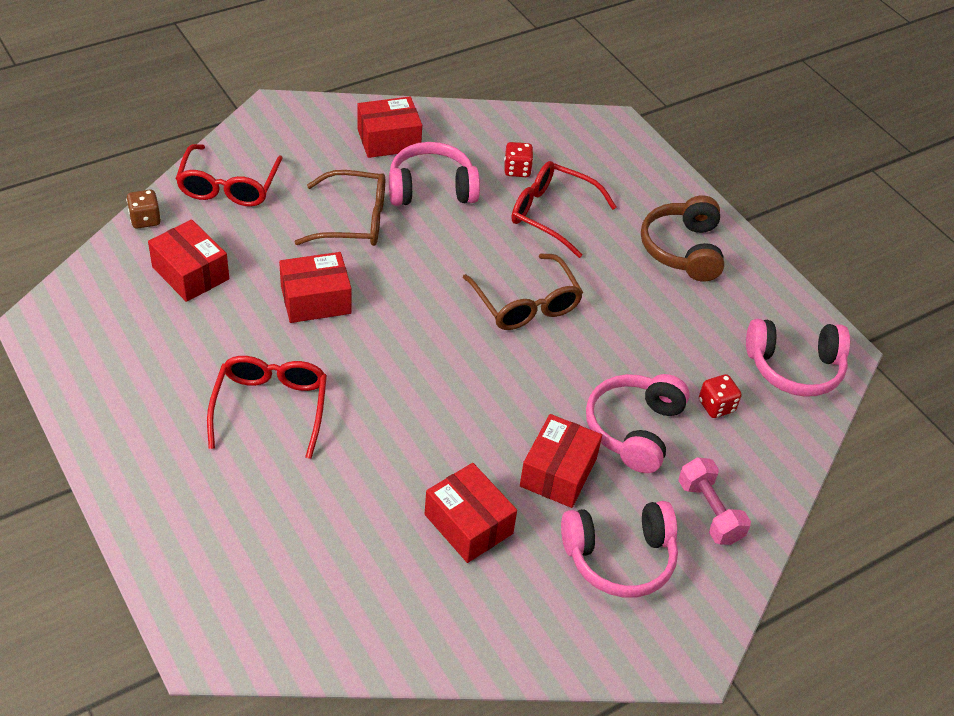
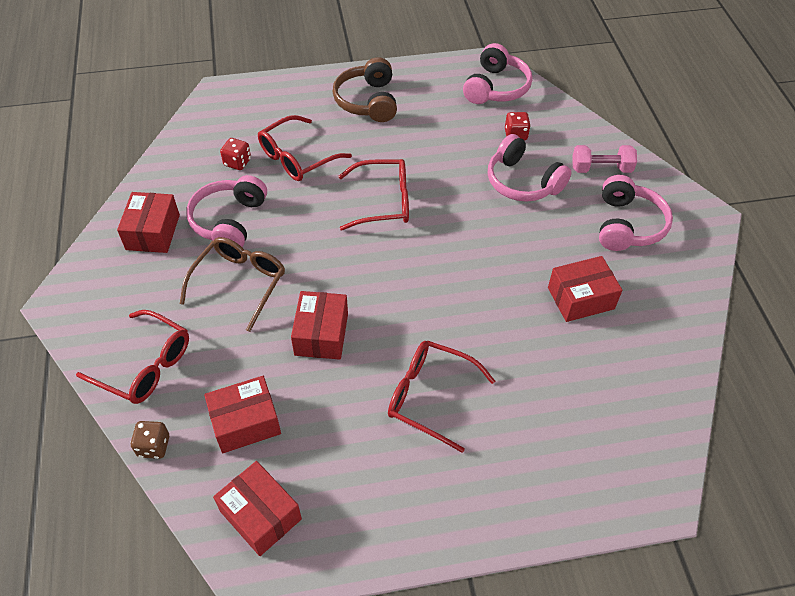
camera: 65 degrees left, 5 degrees up
(525, 304) = (383, 202): brown glasses -> red glasses
(558, 472) = (548, 234): red box -> red box (260, 515)
(683, 249) = (368, 101): brown headphones -> brown headphones turned 60 degrees clockwise

